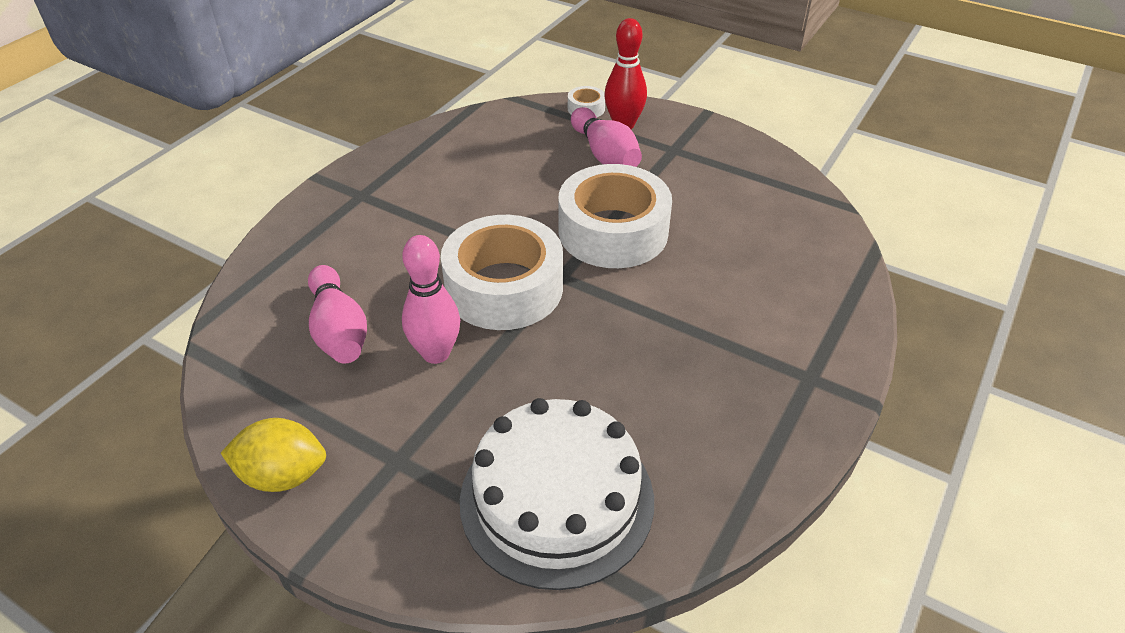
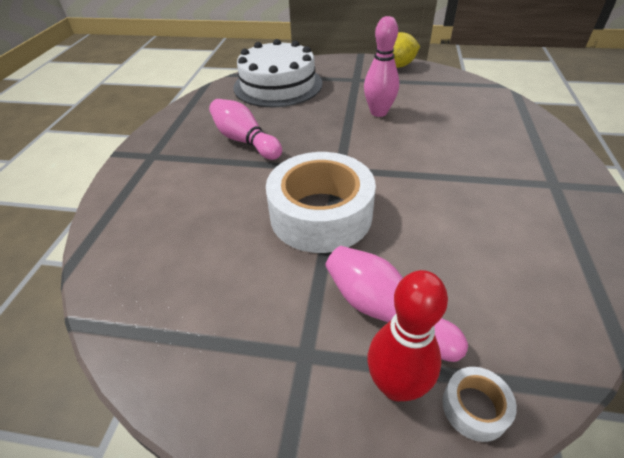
camera: 160 degrees right, 0 degrees up
(339, 330) = (442, 108): pink bowling pin -> pink bowling pin (245, 141)
(504, 287) = (372, 151): white tape -> none

